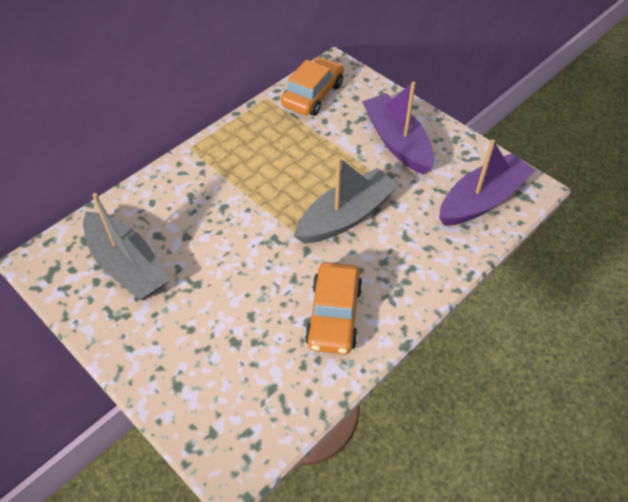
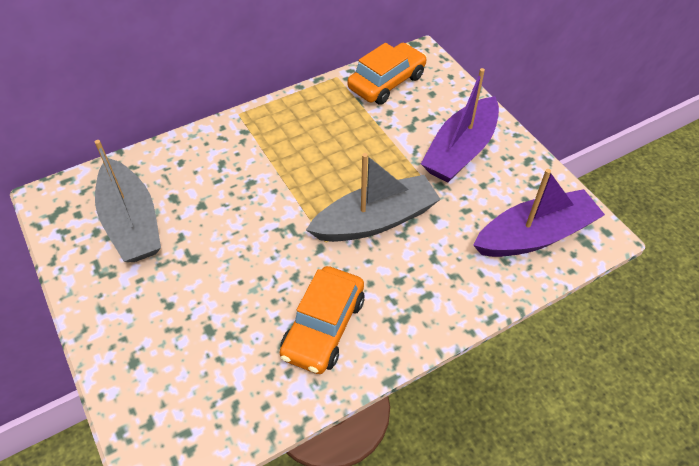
camera: 15 degrees right, 0 degrees up
(397, 142) = (460, 151): purple boat -> purple boat turned 135 degrees counterclockwise

